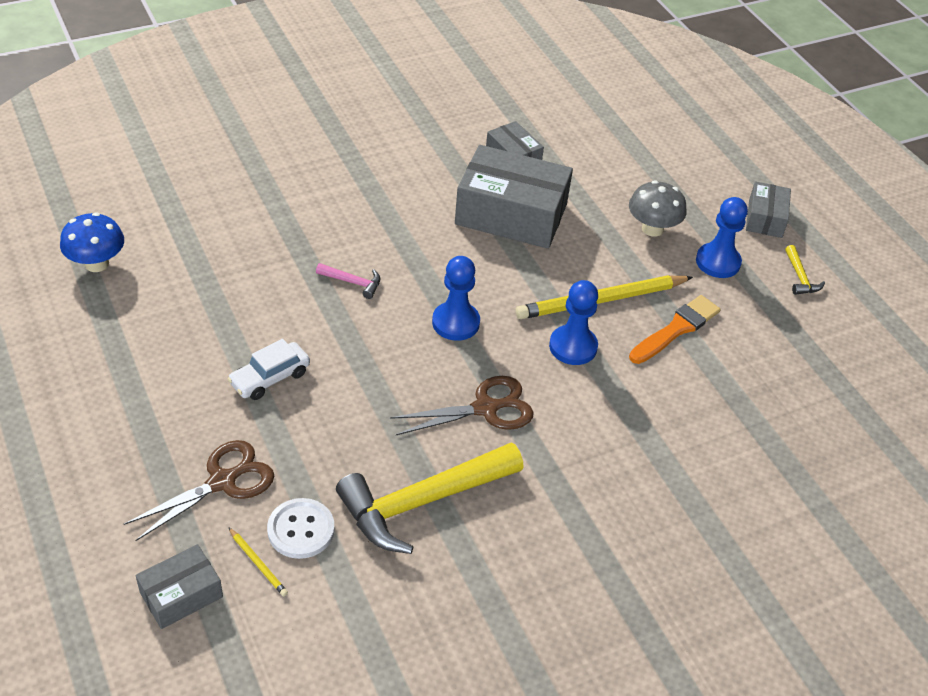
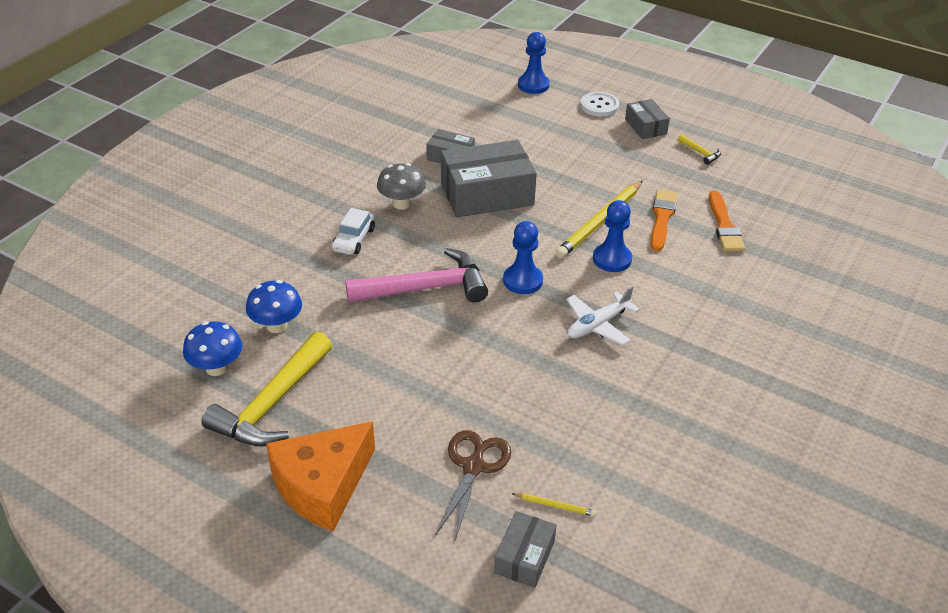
camera: 30 degrees left, 5 degrees down
(78, 422) = (322, 486): none -> orange cheese
(184, 250) = (277, 325): none -> blue mushroom
(270, 378) = (434, 380): white car -> white car (354, 239)
(301, 530) = (560, 467): white button -> white button (599, 106)
(353, 282) = (425, 288): pink hammer -> pink hammer, size x2.40
(422, 502) = (619, 405): yellow hammer -> yellow hammer (272, 404)
(486, 408) = (598, 325): brown scissors -> white plane
(652, 229) = (585, 163): grey mushroom -> grey mushroom (401, 204)
(718, 262) = (645, 166): blue pawn -> blue pawn (533, 85)
(741, 372) = (724, 225): none -> orange brush

